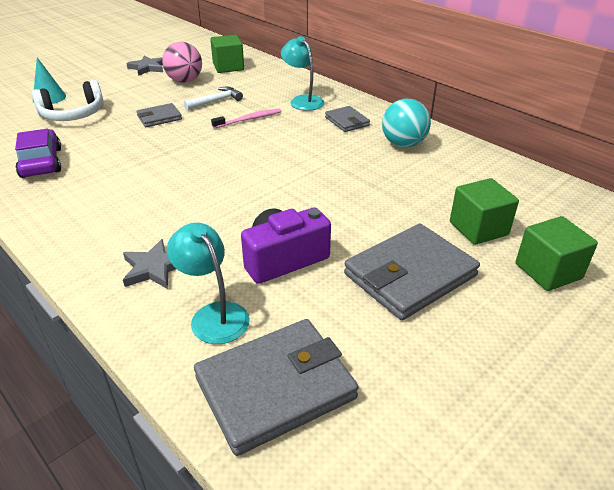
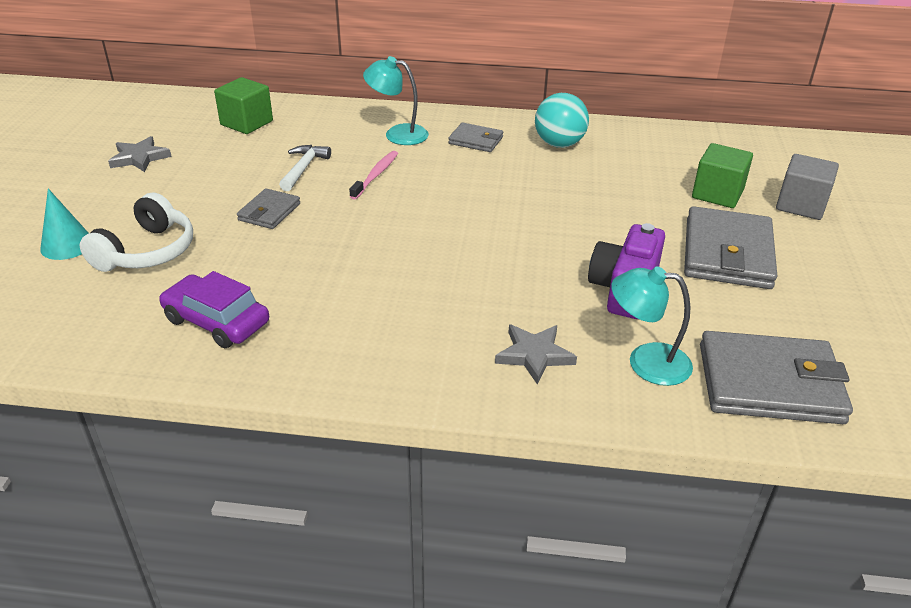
camera: 40 degrees left, 0 degrees up
(185, 81) = (221, 158): pink ball -> none
(275, 388) = (769, 383): grey wallet -> grey wallet turned 75 degrees clockwise
(548, 271) = (801, 205): green cube -> grey cube

